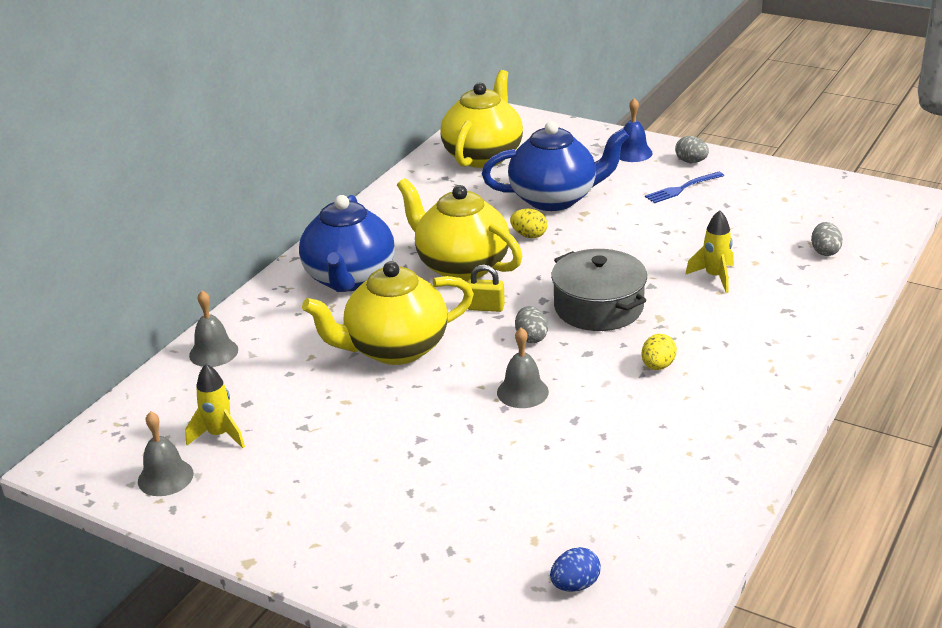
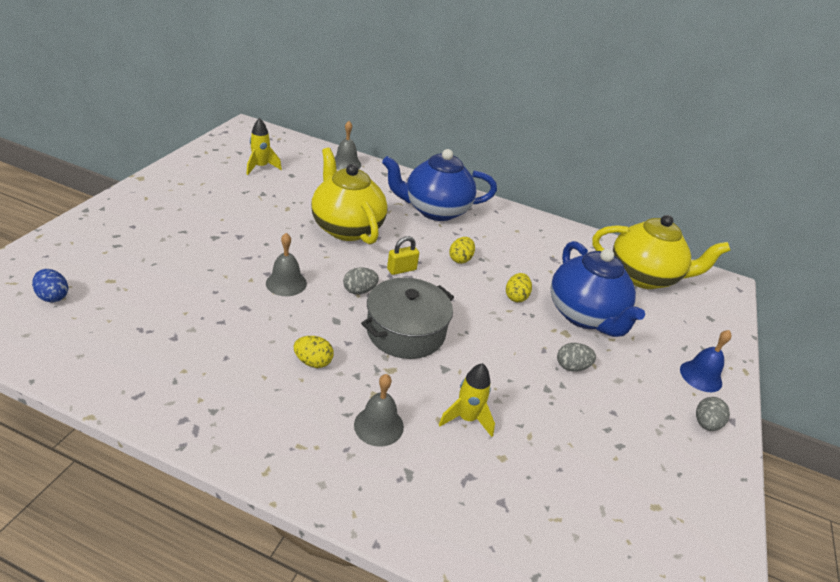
camera: 75 degrees right, 5 degrees up
(165, 477) = (226, 153): grey bell -> grey bell (378, 425)
(461, 266) = (460, 259): yellow teapot -> yellow egg
(485, 307) = (401, 269): yellow padlock -> yellow padlock turned 60 degrees clockwise
(682, 188) = (641, 410): blue fork -> none
(824, 251) = (540, 532): grey egg -> grey egg (571, 367)

